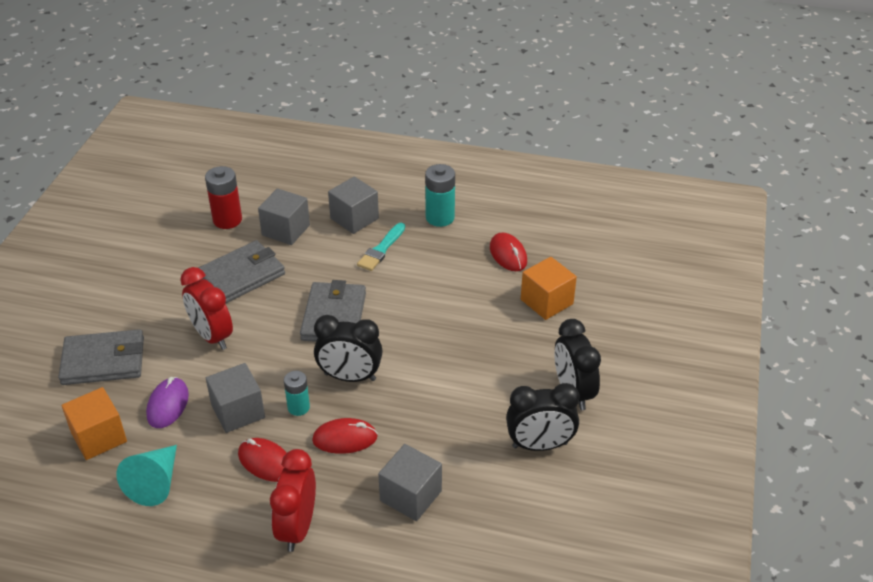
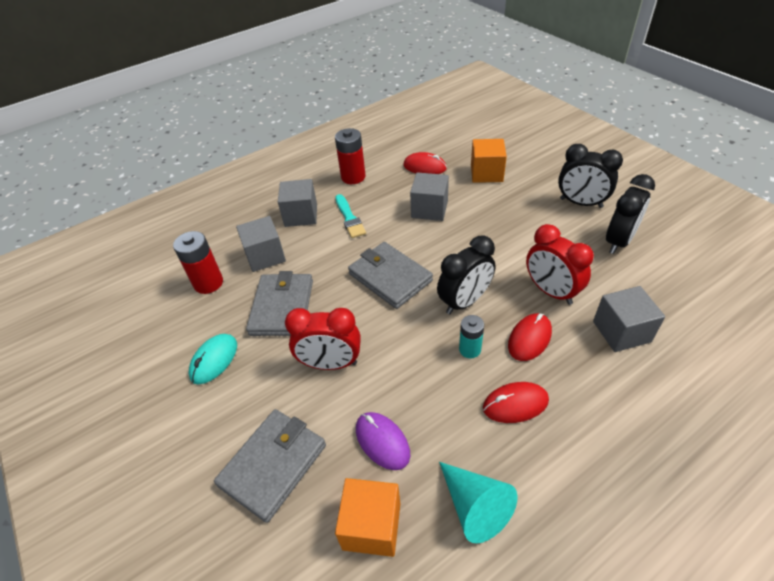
camera: 45 degrees left, 5 degrees up
(160, 274) = (214, 360): none -> turquoise mouse
(238, 411) = (438, 392): grey cube -> grey cube (429, 209)
(297, 528) = (609, 422): red clock -> red clock (551, 291)
(440, 217) = (353, 177): turquoise battery -> red battery

